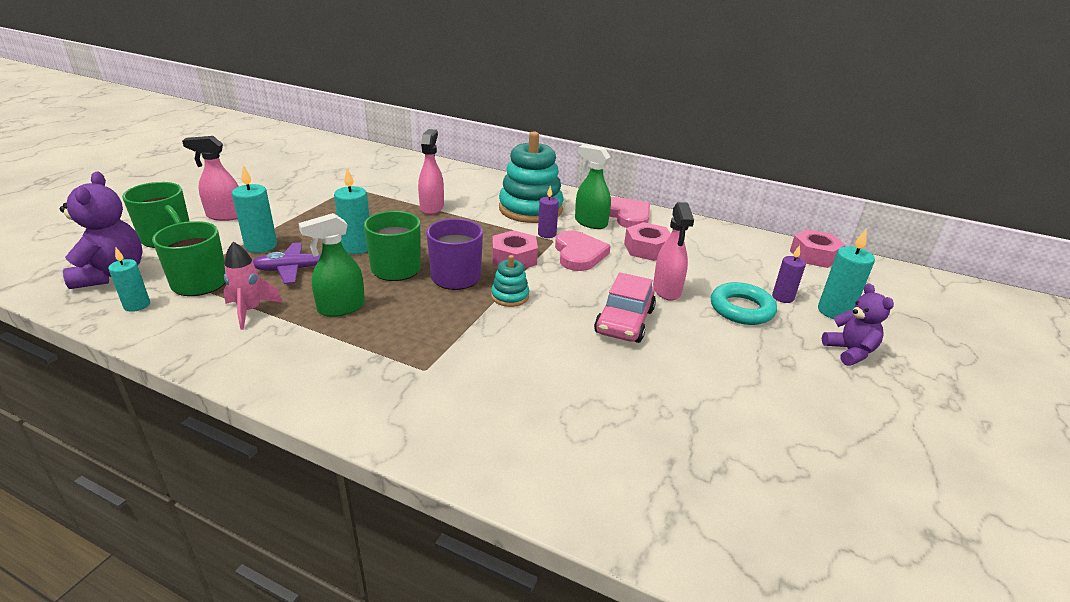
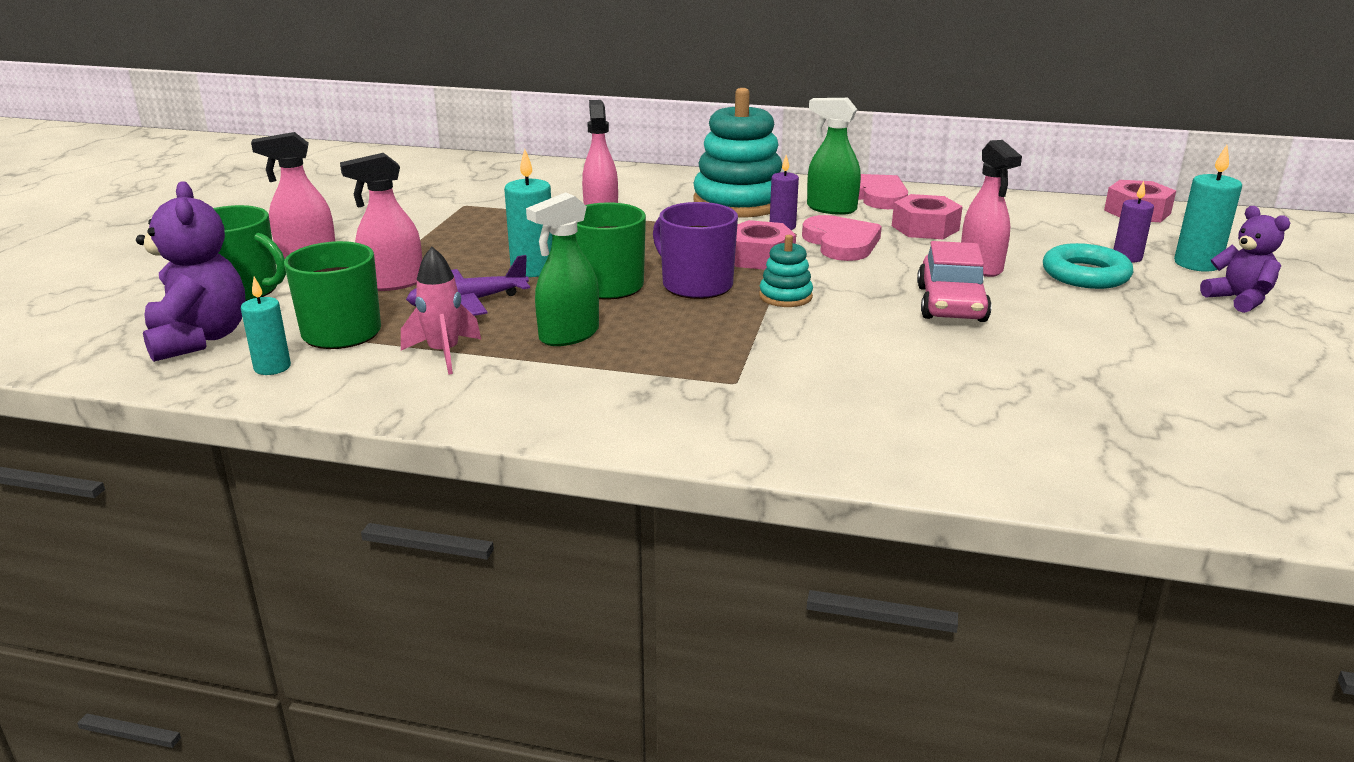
camera: 10 degrees left, 5 degrees down
(261, 246) = (392, 283): turquoise candle -> pink spray bottle

